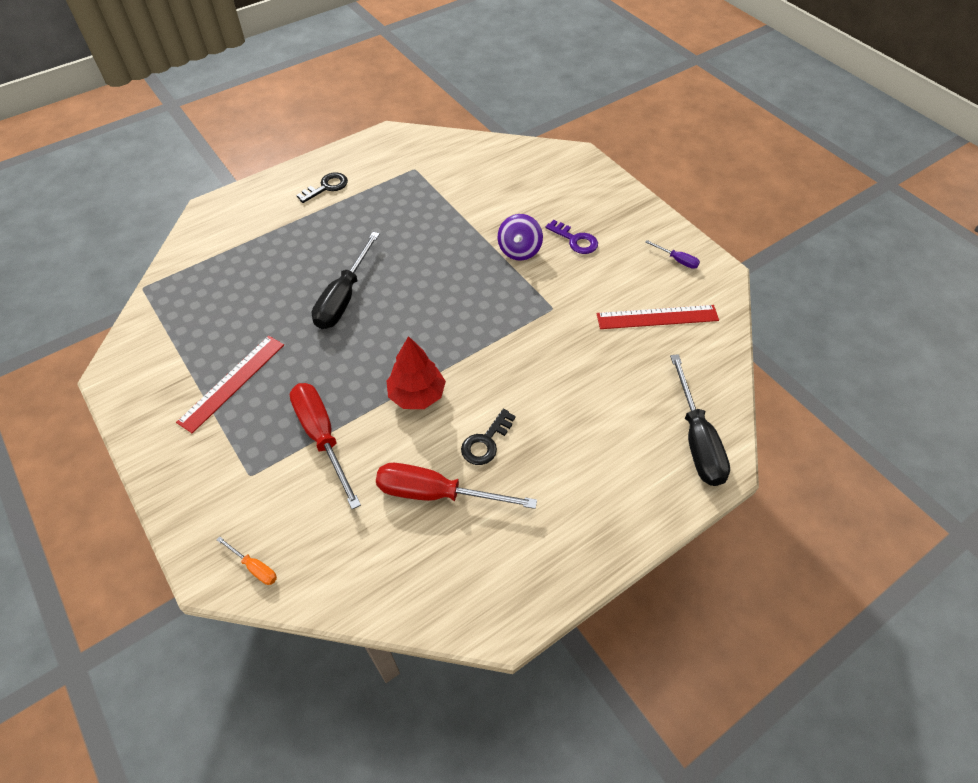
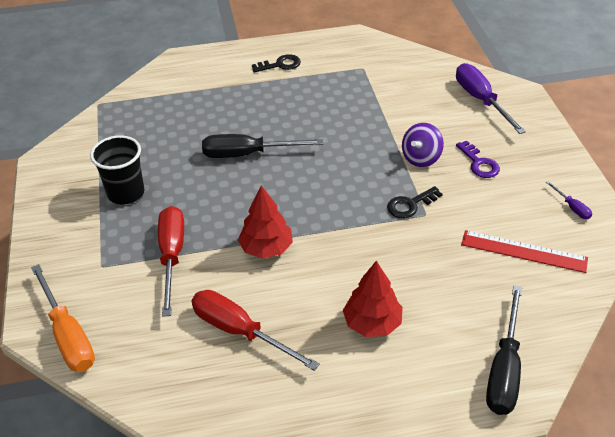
camera: 25 degrees right, 10 degrees down
(232, 382) = (126, 193): red ruler -> black cup
(254, 567) = (68, 335): orange screwdriver -> orange screwdriver, size x2.17
(344, 297) = (247, 154): black screwdriver -> black screwdriver turned 45 degrees clockwise
(486, 442) = (304, 305): black key -> black key (410, 205)
(545, 173) = (481, 100): none -> purple screwdriver
(559, 437) = (372, 323): none -> red tree

